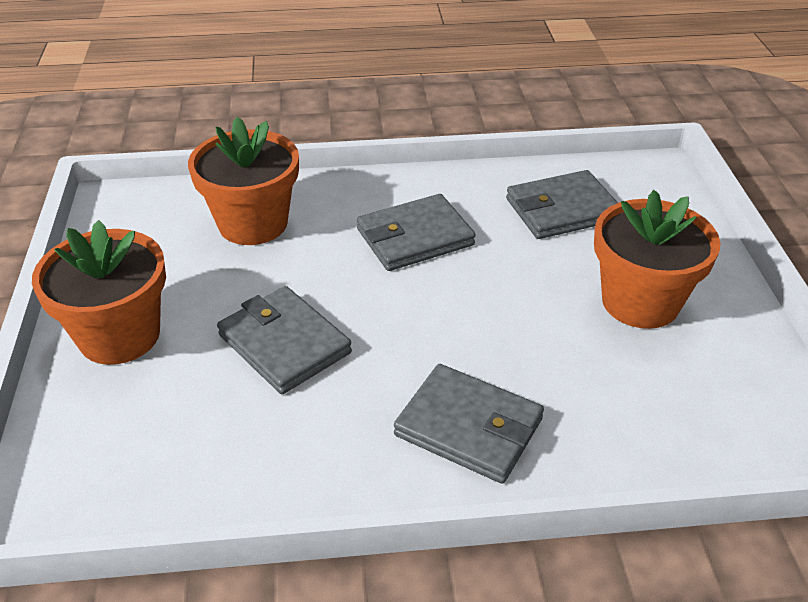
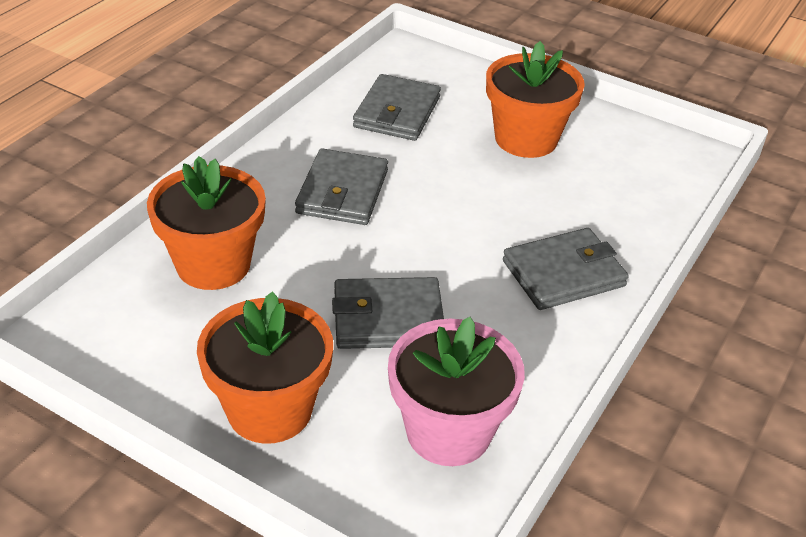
camera: 55 degrees left, 0 degrees up
(177, 452) = (448, 431): none -> pink flower pot

